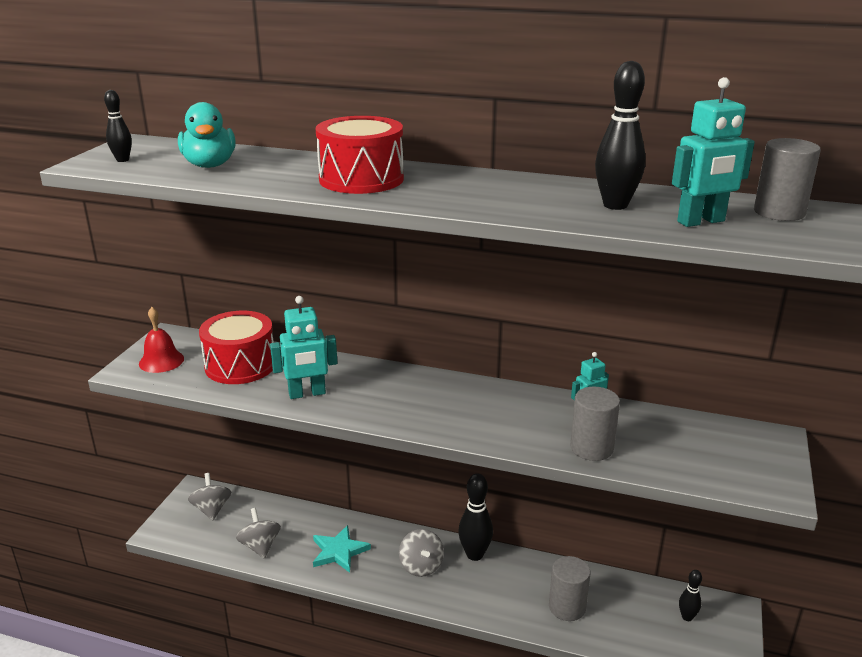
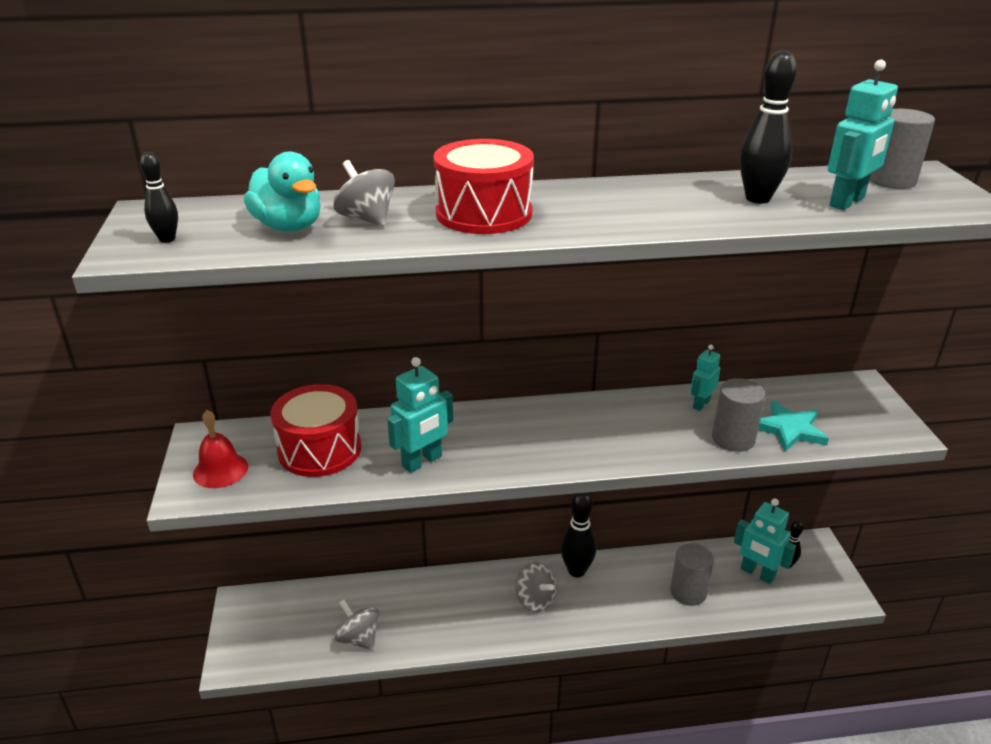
camera: 25 degrees left, 5 degrees up
(212, 509) = (275, 616): grey spinning top -> grey spinning top (366, 219)
(339, 551) = (445, 614): turquoise star -> turquoise star (789, 429)
(649, 615) = (757, 573): none -> turquoise robot

